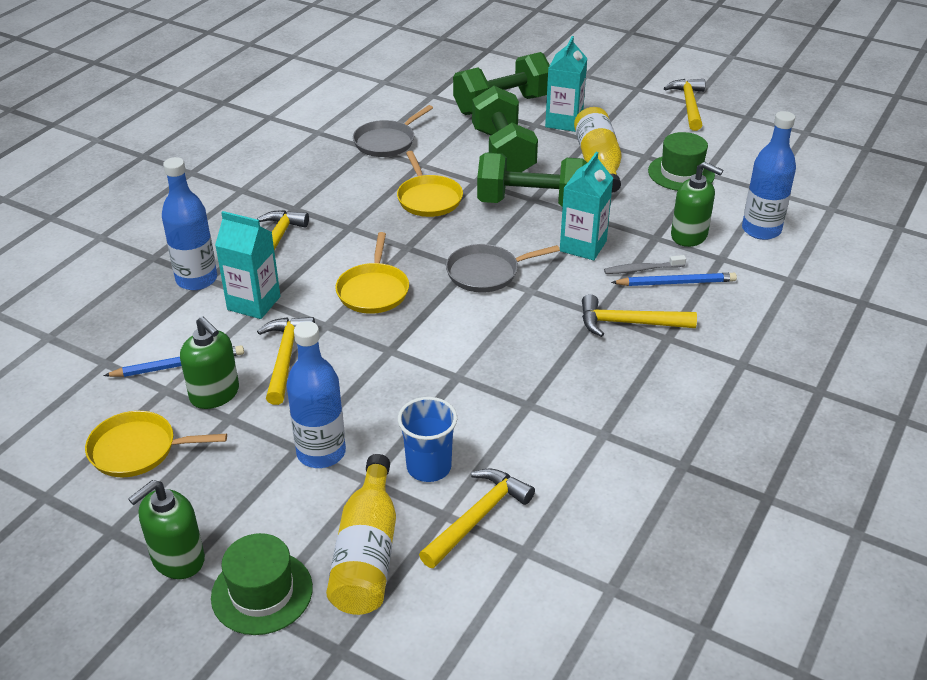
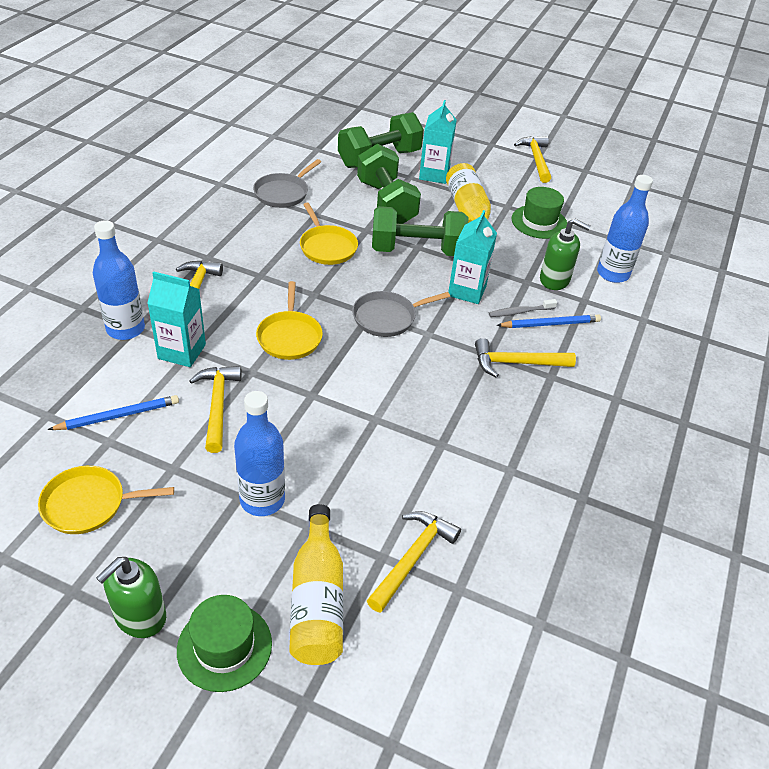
camera: 10 degrees left, 5 degrees up
(215, 394) = (156, 444): green soap dispenser -> none
(429, 467) = (362, 510): blue cup -> none

